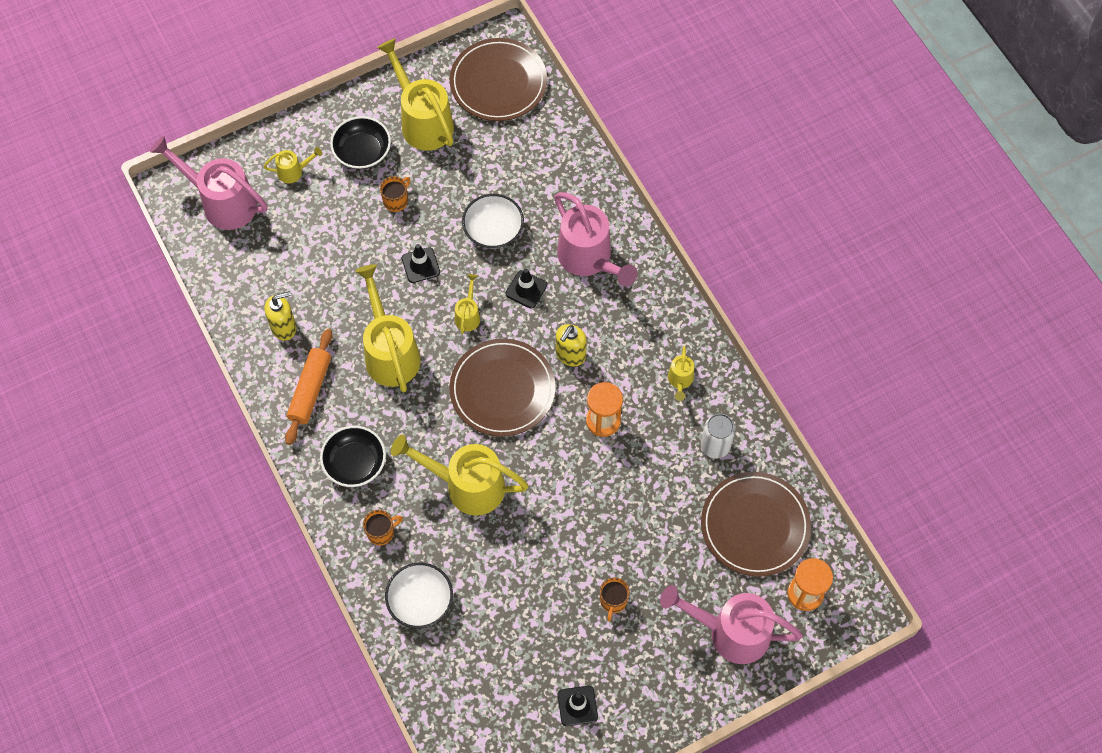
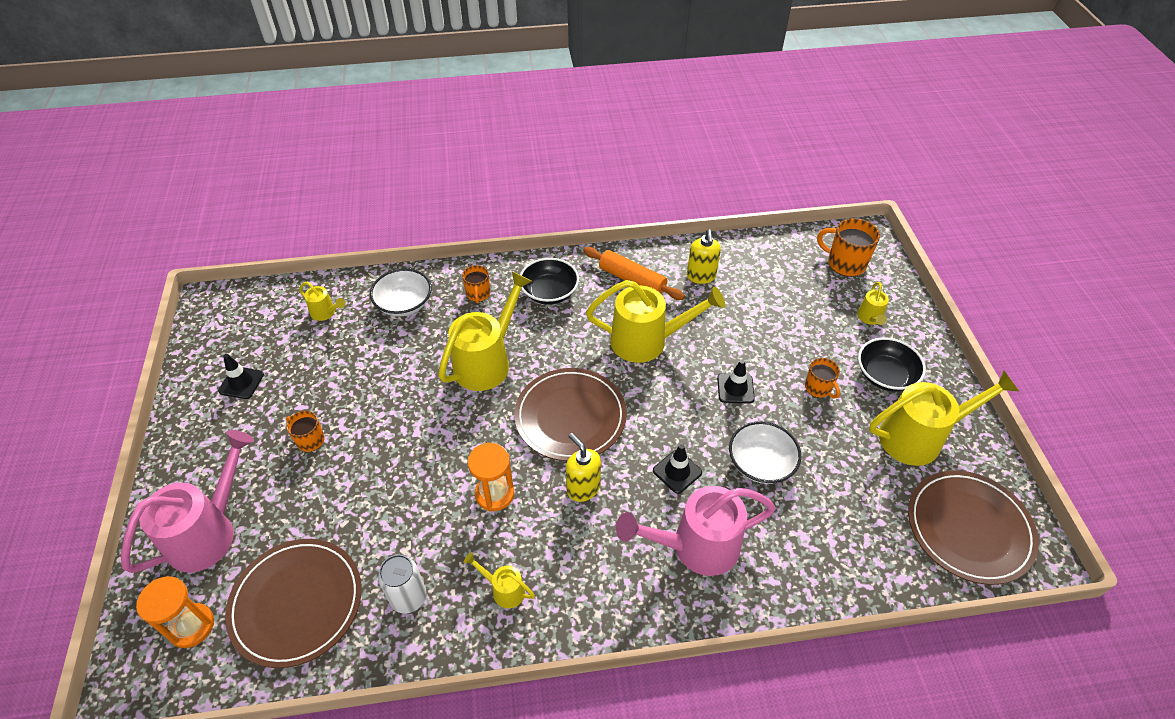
camera: 110 degrees right, 15 degrees down
(222, 202) = (845, 263): pink watering can -> orange mug
(468, 315) = (664, 412): yellow watering can -> yellow watering can (326, 313)

